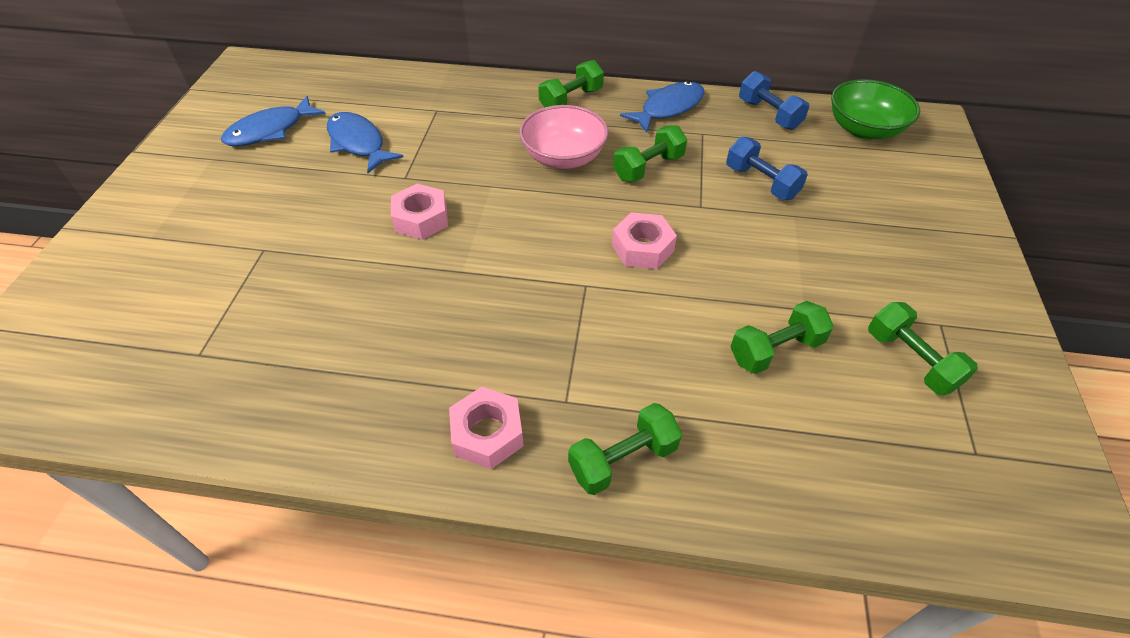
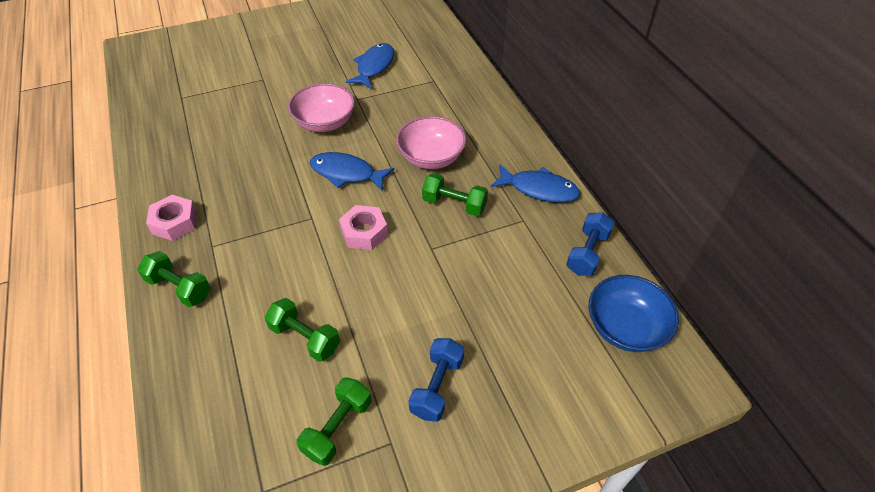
camera: 60 degrees right, 0 degrees up
(270, 130) = (359, 31): blue fish -> blue fish (346, 173)
(421, 219) = (325, 122): pink nut -> pink bowl
(571, 100) = (501, 135): green dumbbell -> none
(761, 182) = (487, 275): blue dumbbell -> blue dumbbell (437, 387)
(864, 129) = (625, 327): green bowl -> blue bowl

